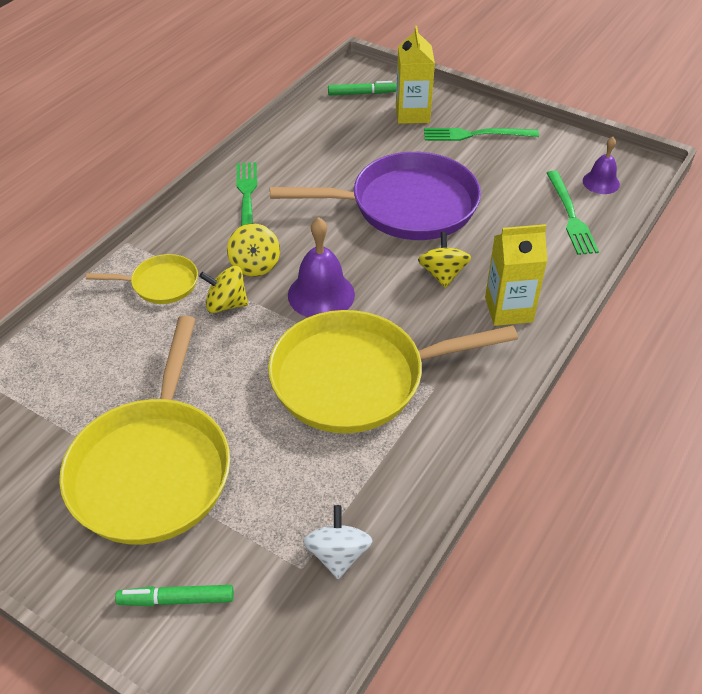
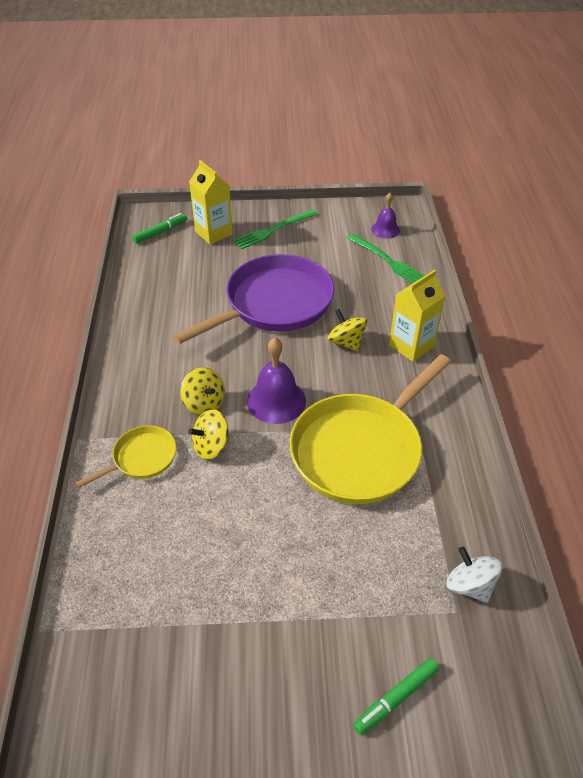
camera: 35 degrees left, 0 degrees up
(153, 469) = (280, 610): yellow pan -> none
(247, 198) = (146, 353): green fork -> none

